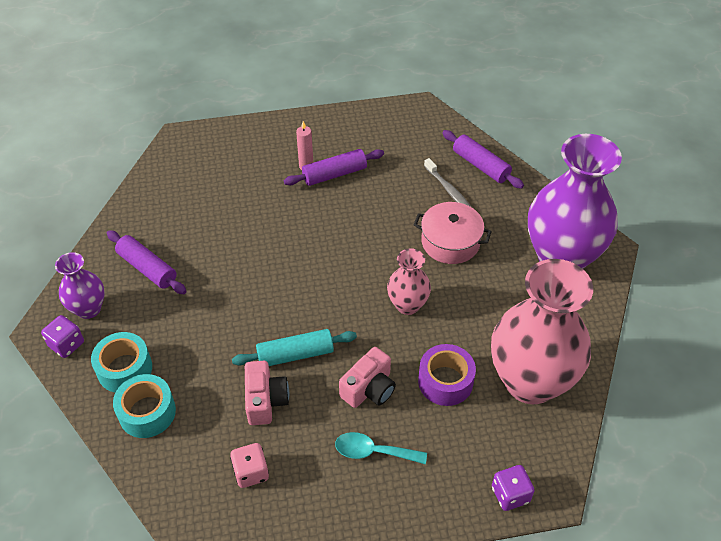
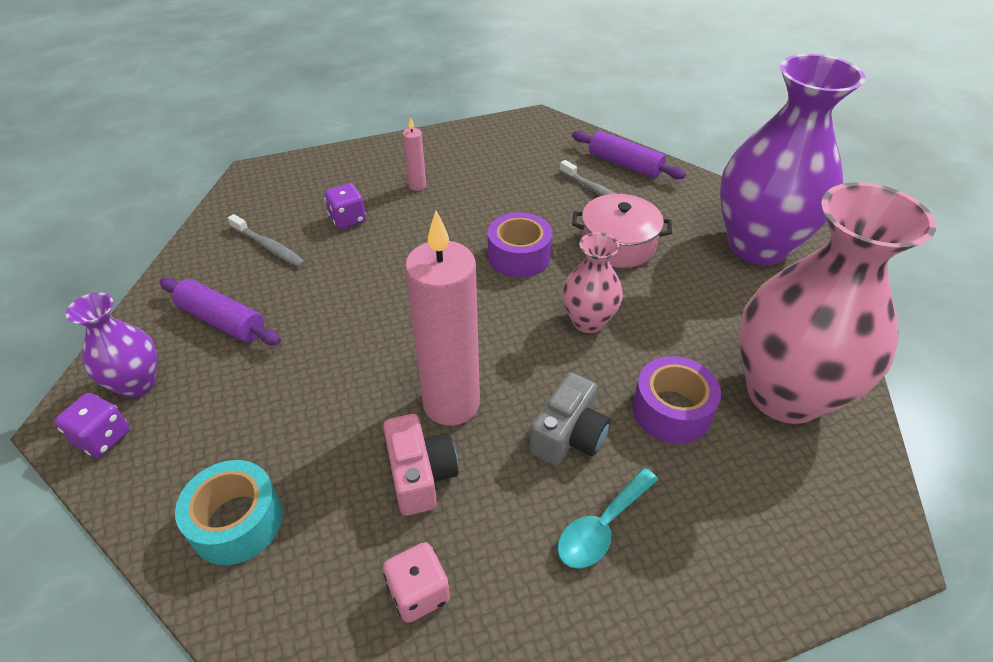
camera: 10 degrees left, 5 degrees down
(125, 369) = (196, 461): turquoise tape -> none
(185, 209) = (269, 247): none -> grey toothbrush
(295, 354) = (451, 404): turquoise rolling pin -> pink candle
(334, 174) = (454, 190): purple rolling pin -> none
(369, 389) = (569, 436): pink camera -> grey camera
(371, 242) = (519, 256): none -> purple tape
(373, 452) = (602, 527): turquoise spoon -> turquoise spoon turned 45 degrees counterclockwise
(510, 494) = (826, 560): purple dice -> purple dice (348, 219)

